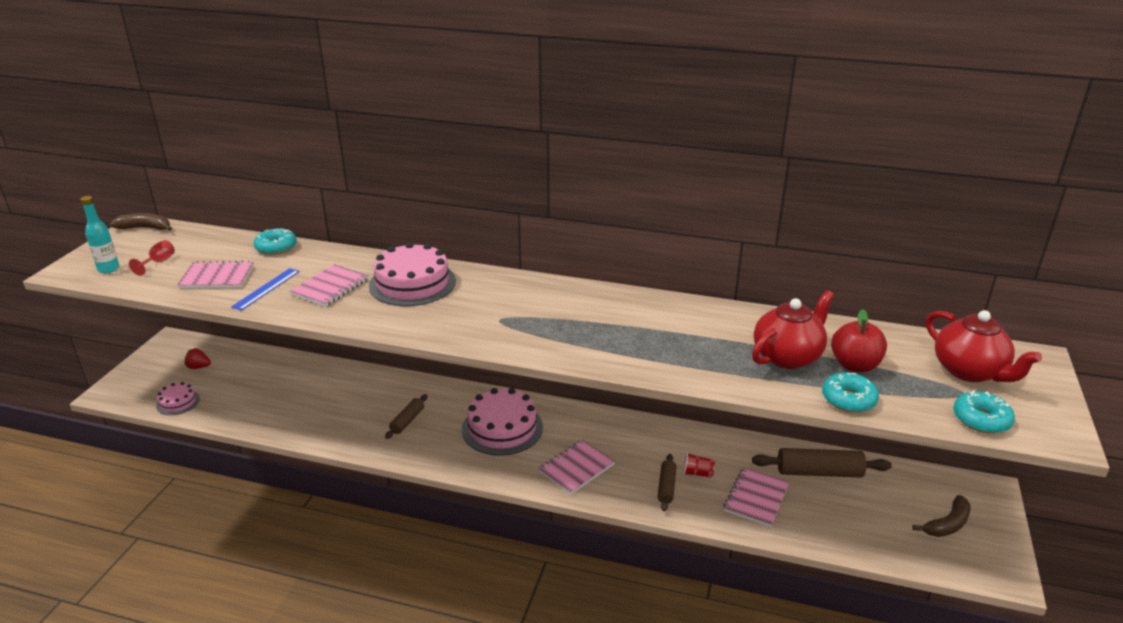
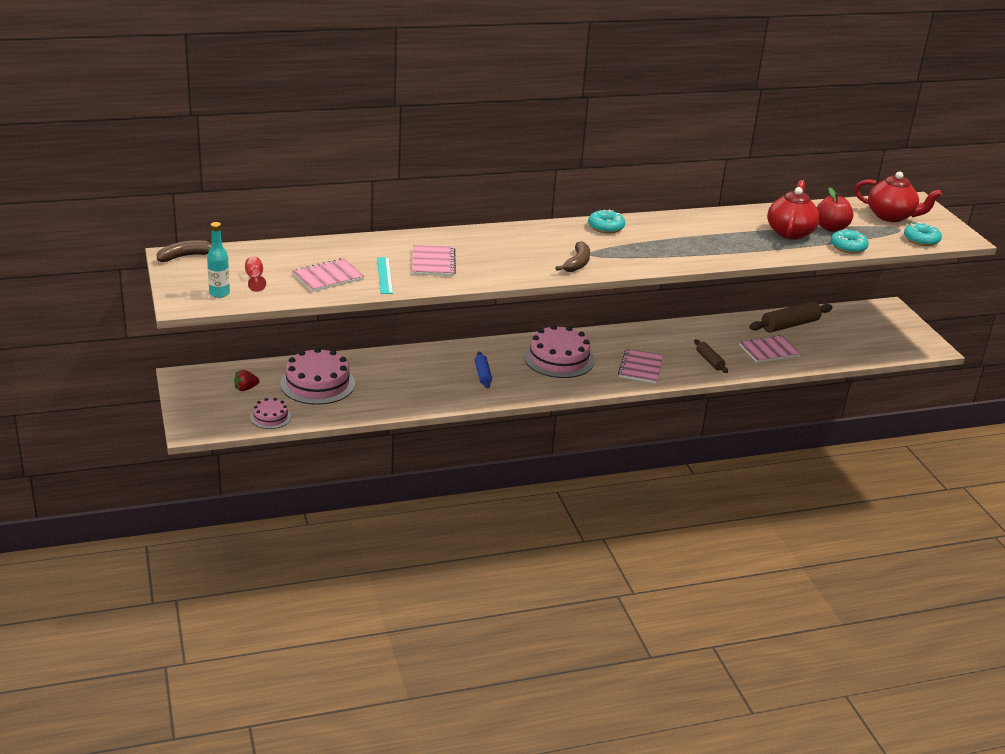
camera: 35 degrees left, 0 degrees up
(266, 289) = (384, 275): blue ruler -> turquoise ruler
(276, 247) = (336, 245): turquoise donut -> turquoise donut (606, 227)
(407, 421) = (483, 375): brown rolling pin -> blue rolling pin
(412, 283) = (490, 245): pink cake -> pink cake (317, 384)
(697, 473) = (719, 347): red cup -> none
(756, 498) = (769, 350): pink notebook -> pink notebook turned 75 degrees clockwise
(947, 524) = (884, 332): brown banana -> brown banana (577, 263)

